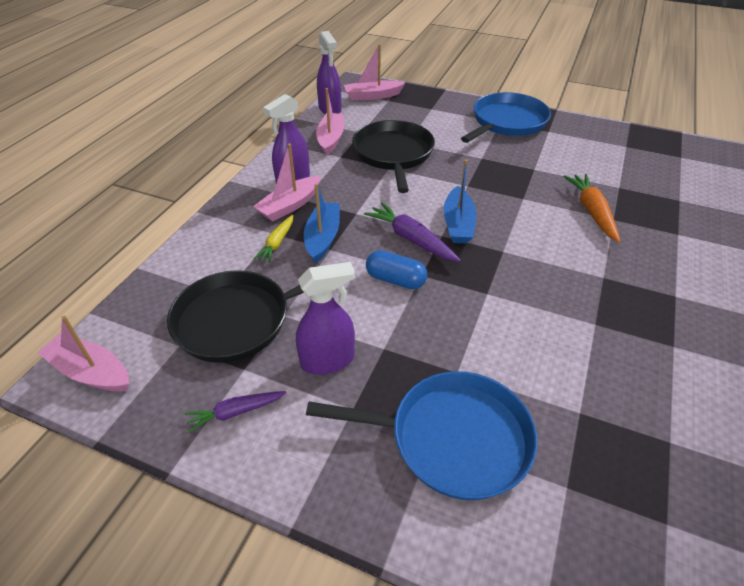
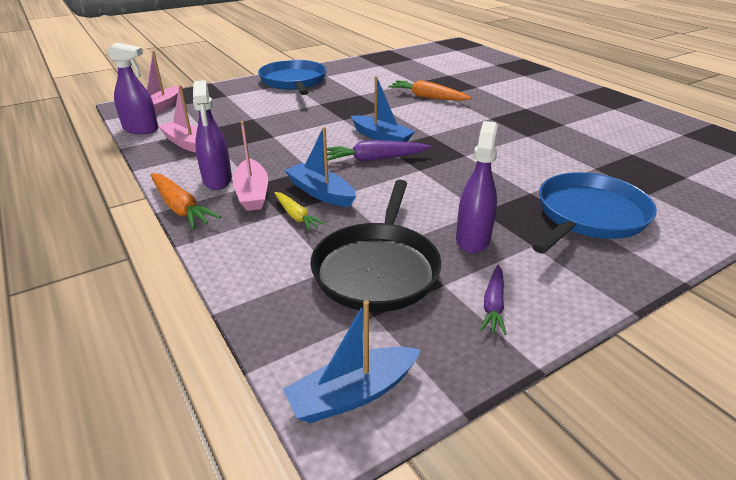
camera: 55 degrees left, 10 degrees down
(91, 372) = (352, 394): pink boat -> blue boat
(242, 187) = (180, 208): none -> orange carrot
(393, 154) = (259, 129): black pan -> none
(395, 280) = (413, 181): blue capsule -> none

